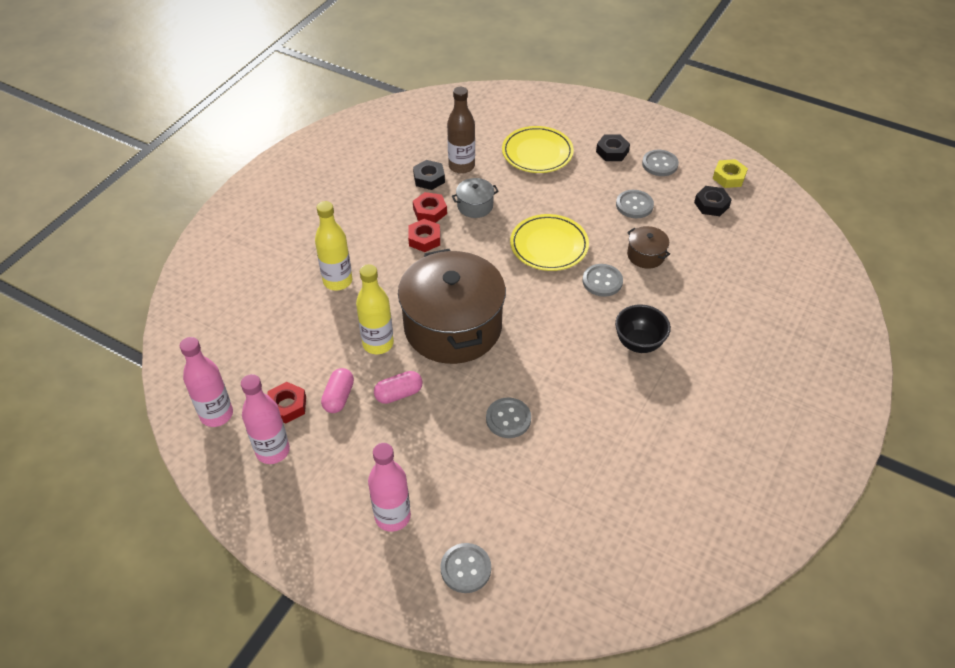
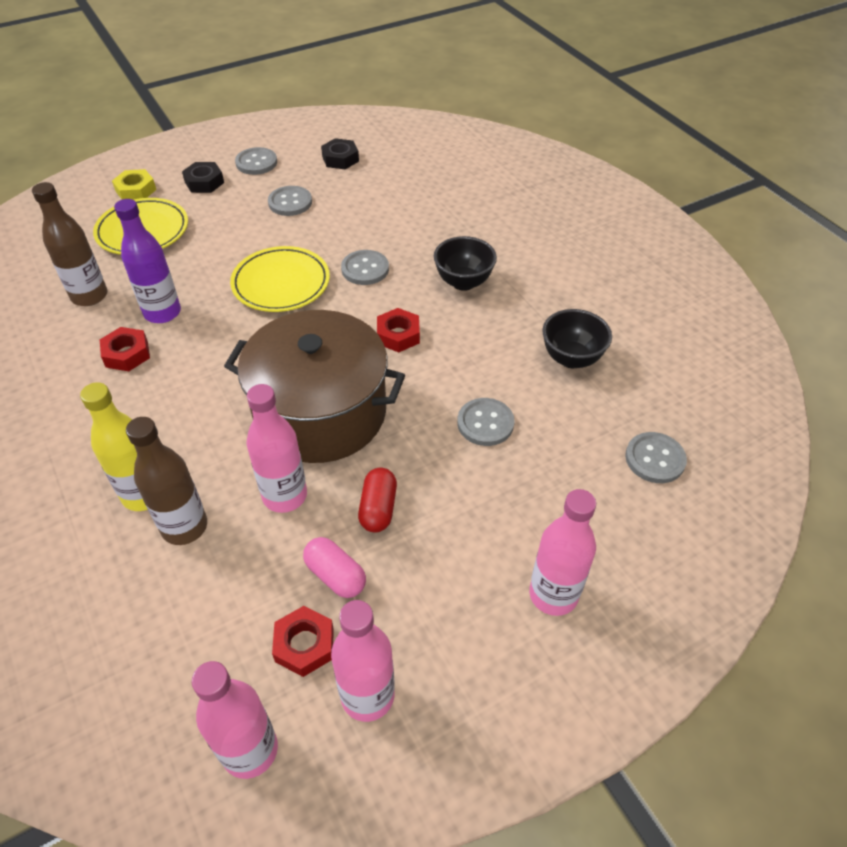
camera: 60 degrees left, 0 degrees up
(328, 311) = (184, 527): none -> brown bottle
(378, 344) = (285, 495): yellow bottle -> pink bottle
(399, 394) = (378, 508): pink capsule -> red capsule
(424, 239) = (164, 378): red nut -> red nut (398, 335)
(429, 178) = (74, 331): black nut -> none
(465, 569) = (660, 552): grey button -> grey button (655, 459)
(475, 206) = (162, 313): grey pot -> purple bottle
(612, 445) = (571, 358): none -> black bowl
(646, 255) = (360, 226): brown pot -> none
(729, 177) = (319, 134): yellow nut -> yellow nut (136, 190)

